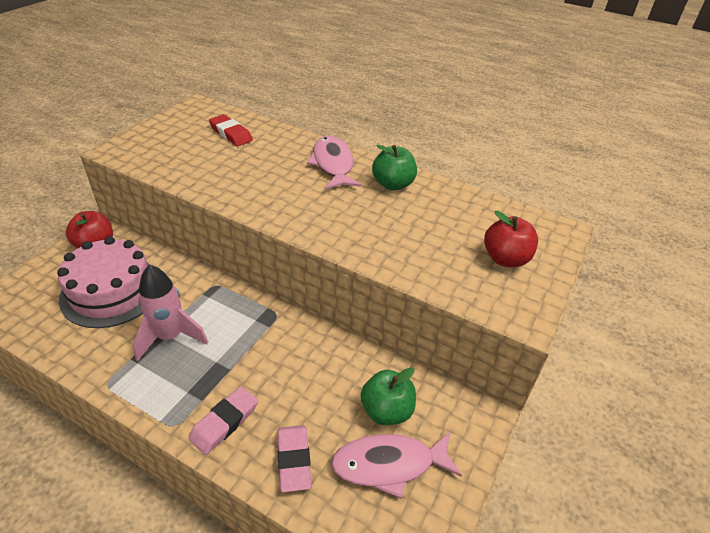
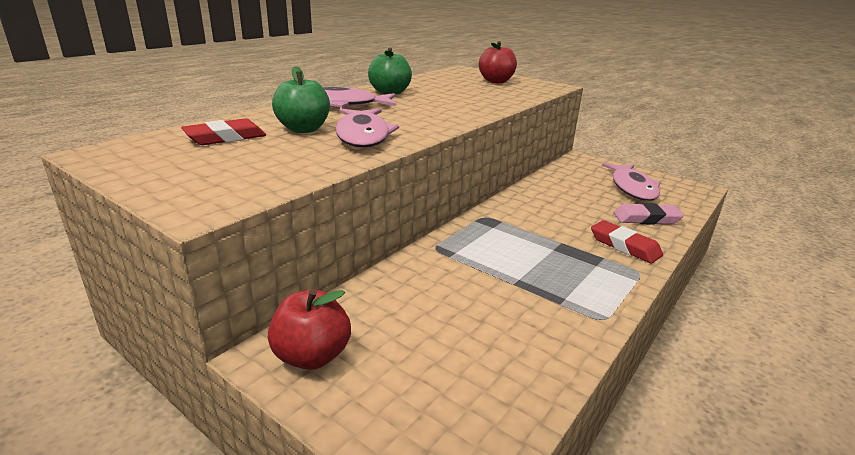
camera: 80 degrees left, 15 degrees down
(111, 291) = (435, 328): pink cake -> none
(170, 337) = (522, 276): pink rocket -> none
(224, 422) = (624, 246): pink eraser -> red eraser
(247, 184) = (363, 136): none -> pink fish
(386, 410) = (587, 184): green apple -> green apple (303, 129)

